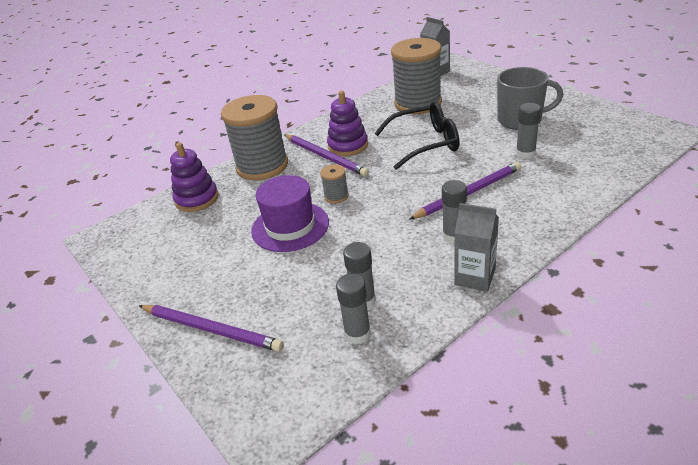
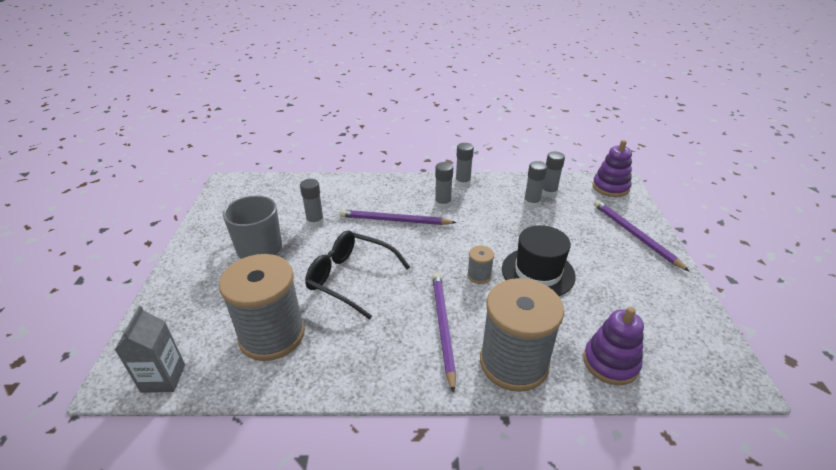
camera: 145 degrees left, 0 degrees up
(290, 226) = (538, 272): purple hat -> black hat
(348, 146) = (408, 326): purple stacking toy -> purple stacking toy (610, 187)
(474, 277) = (462, 183): grey carton -> grey glue stick

